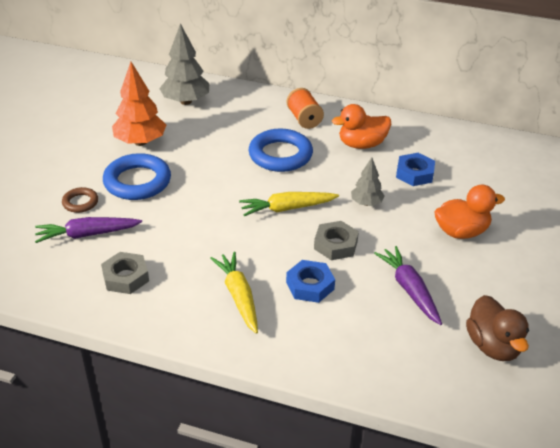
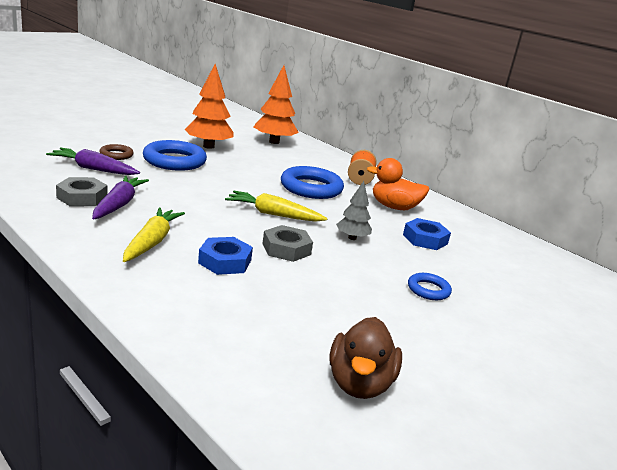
camera: 25 degrees right, 15 degrees down
(185, 101) = (274, 142): grey tree -> orange tree
(409, 289) = (319, 303): purple carrot -> purple carrot (118, 204)
(461, 232) = (428, 290): orange duck -> blue ring

